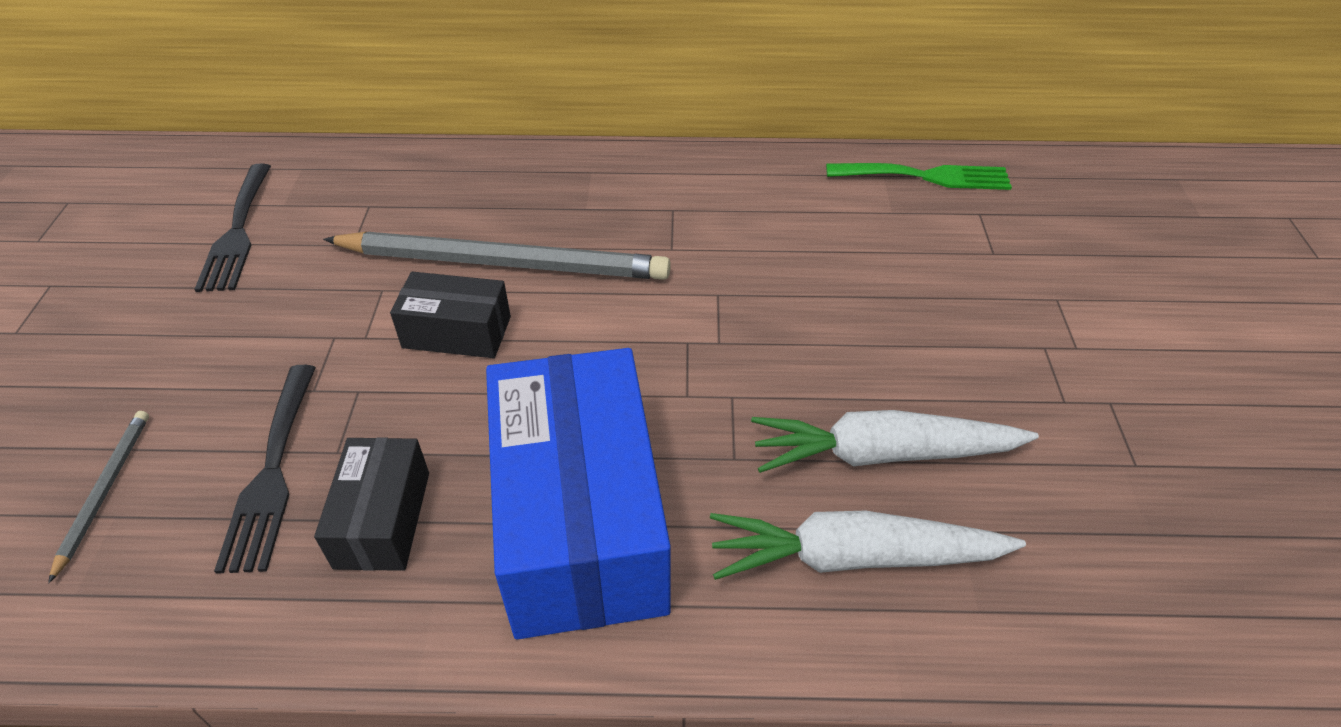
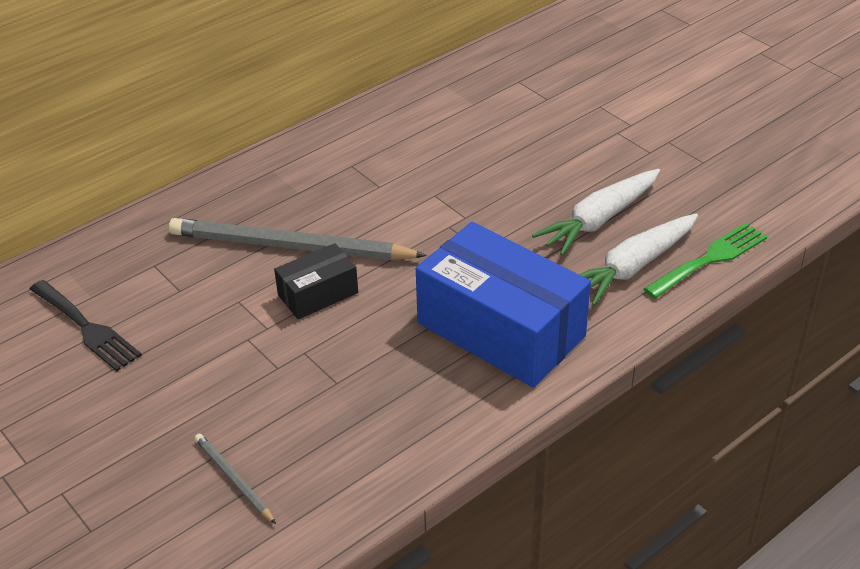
camera: 40 degrees left, 5 degrees down
(272, 473) = (316, 412): black fork -> none
(382, 519) = (405, 390): black box -> none
(502, 263) = (291, 247): grey pencil -> grey pencil turned 135 degrees counterclockwise
(926, 176) = (469, 75): green fork -> green fork (710, 259)

